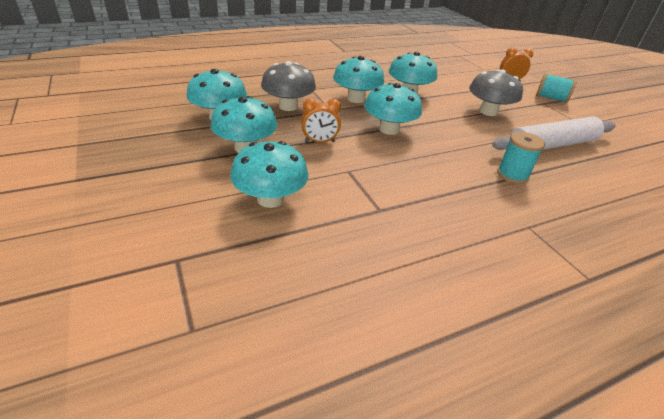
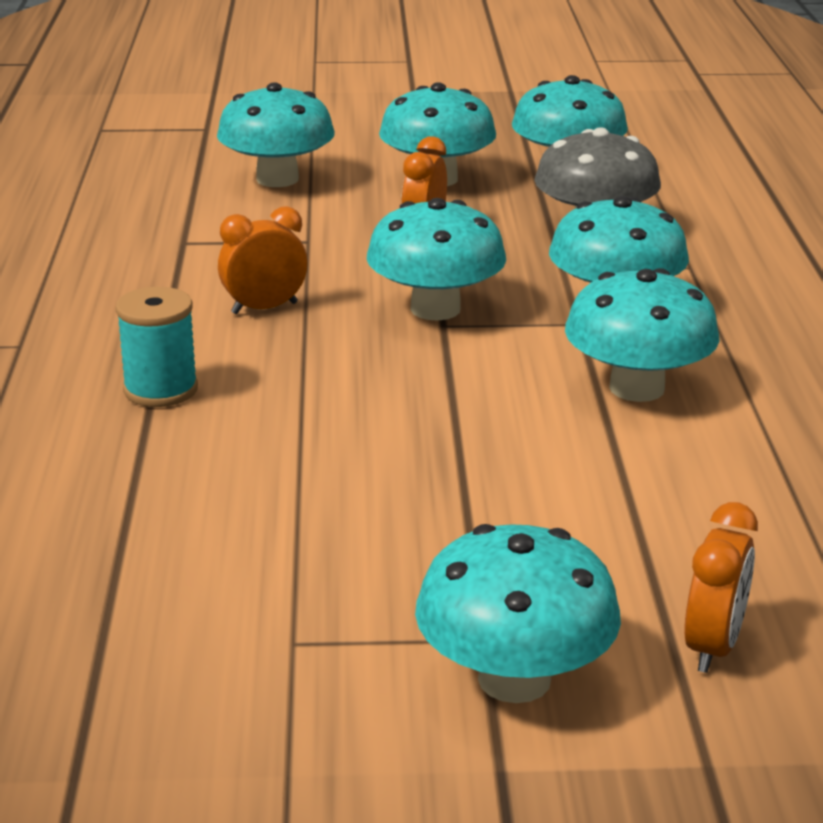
camera: 115 degrees right, 10 degrees down
(426, 167) = (264, 308): none -> orange clock
(488, 111) = (465, 480): grey mushroom -> none
(551, 98) = (514, 679): turquoise spool -> turquoise mushroom
(551, 145) = (225, 505): white rolling pin -> none

